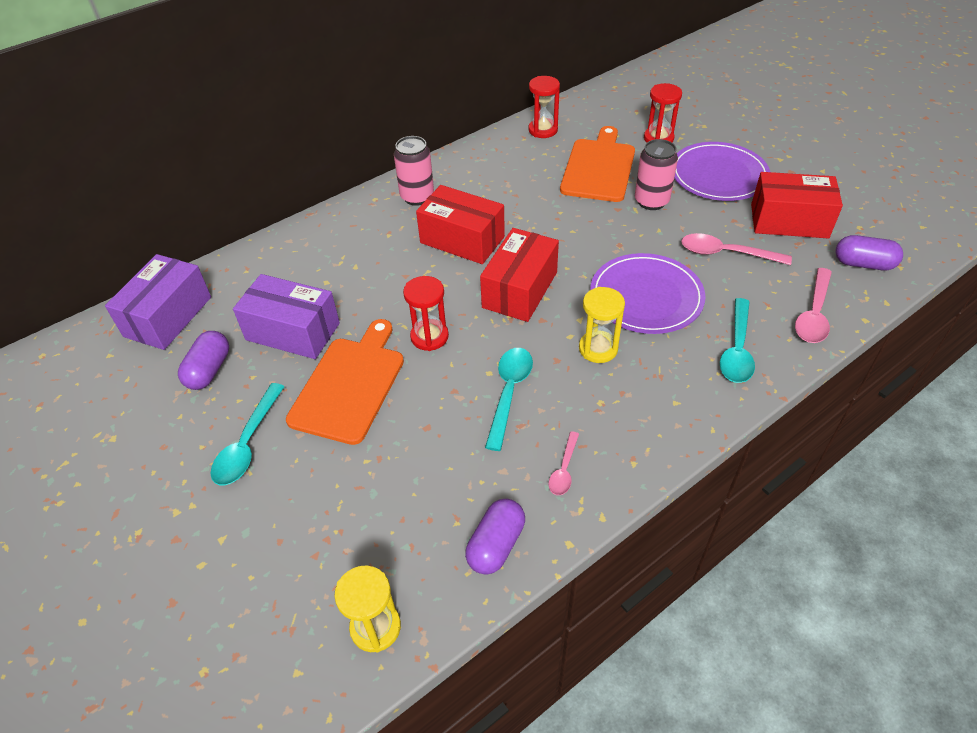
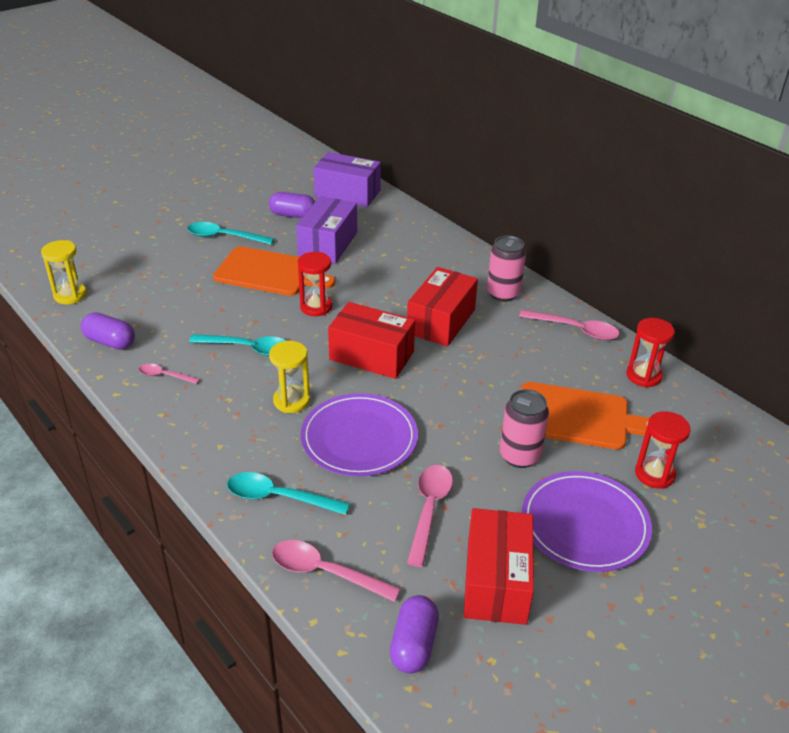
camera: 85 degrees right, 10 degrees down
(478, 158) = (575, 330): none -> pink spoon

